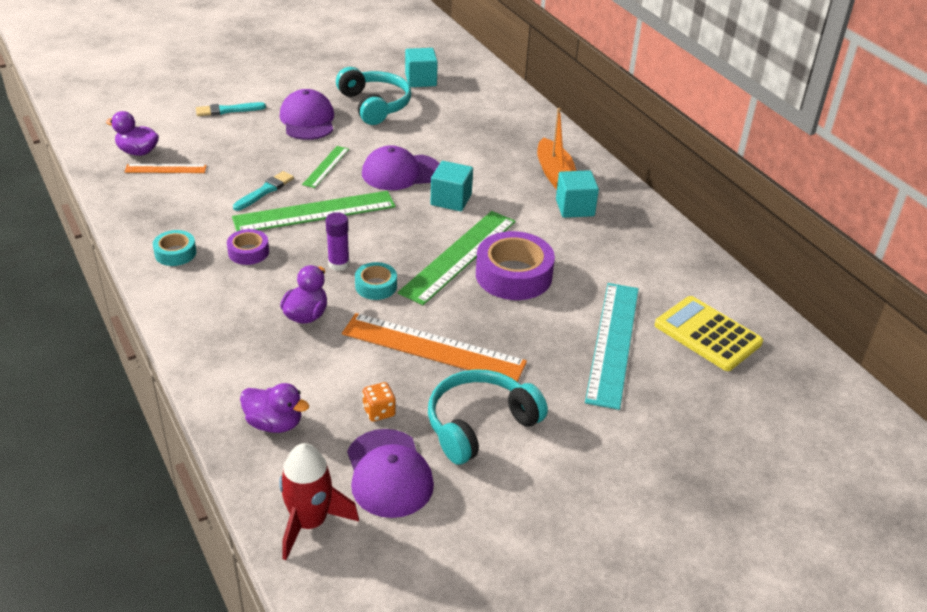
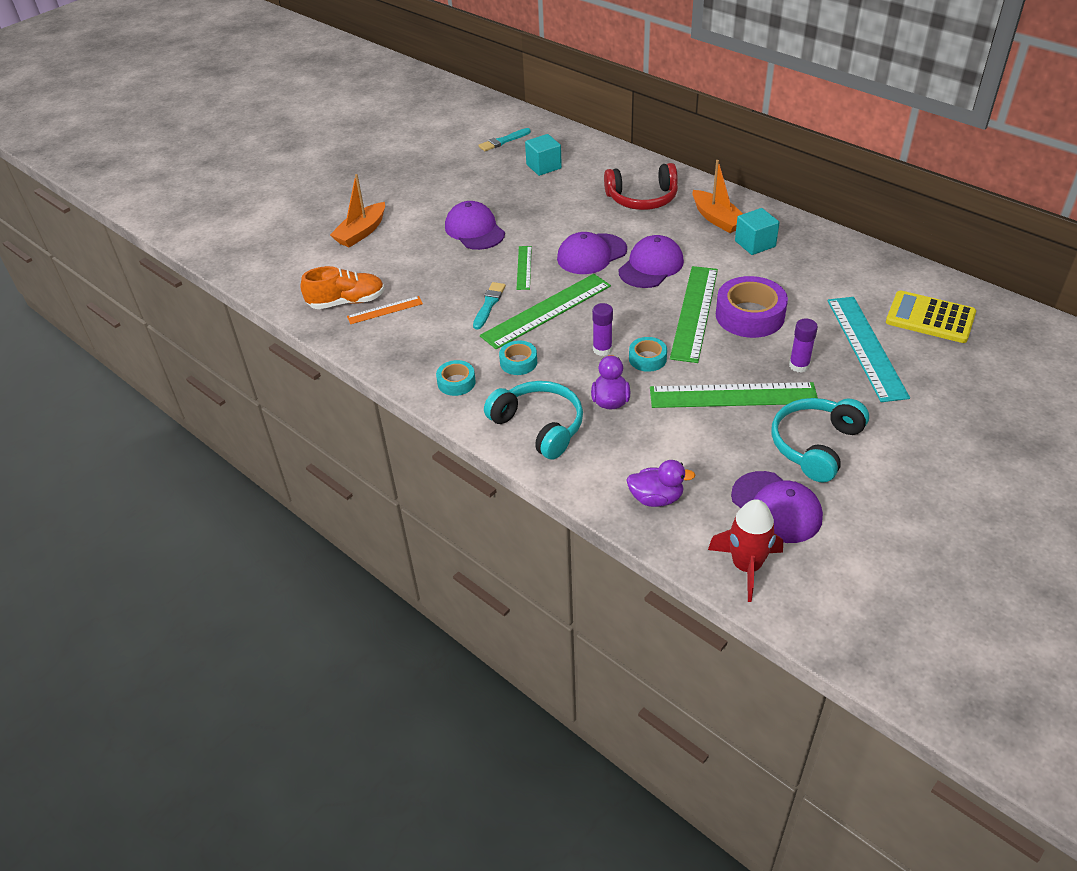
camera: 15 degrees left, 5 degrees up
(138, 152) = (346, 302): purple duck -> orange shoe
(202, 94) = (361, 232): none -> orange boat
(227, 110) = (396, 241): turquoise brush -> turquoise brush (503, 141)
(248, 252) = (518, 362): purple tape -> turquoise tape
(374, 105) = (522, 200): turquoise headphones -> turquoise headphones (539, 426)
(379, 411) = (730, 461): orange dice -> none
(433, 348) = (733, 396): orange ruler -> green ruler
(451, 200) = (651, 266): turquoise cube -> purple cap
(494, 134) = (642, 198): none -> red headphones
(526, 339) = (799, 365): none -> purple glue stick

